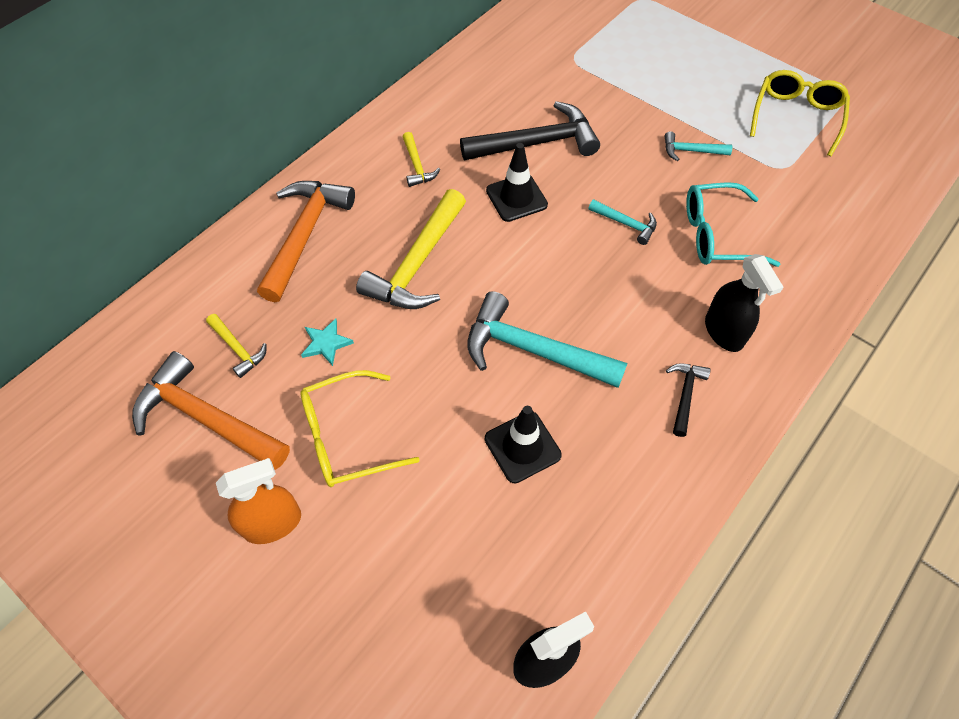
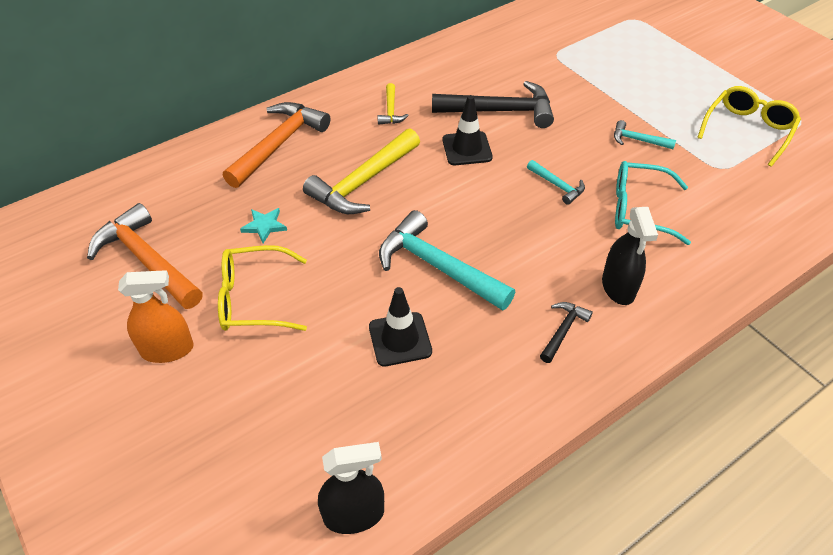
camera: 15 degrees right, 10 degrees down
(238, 349) = (192, 215): yellow hammer -> none

